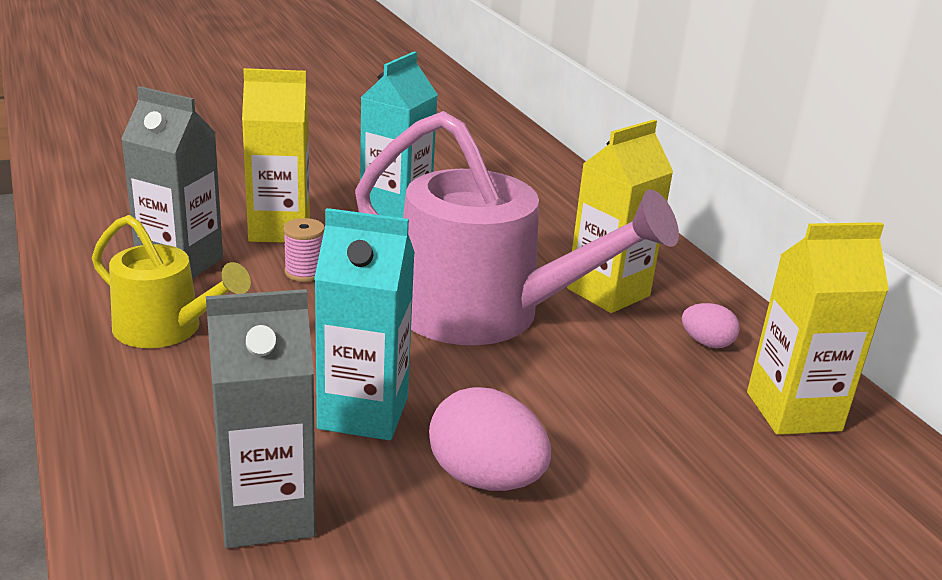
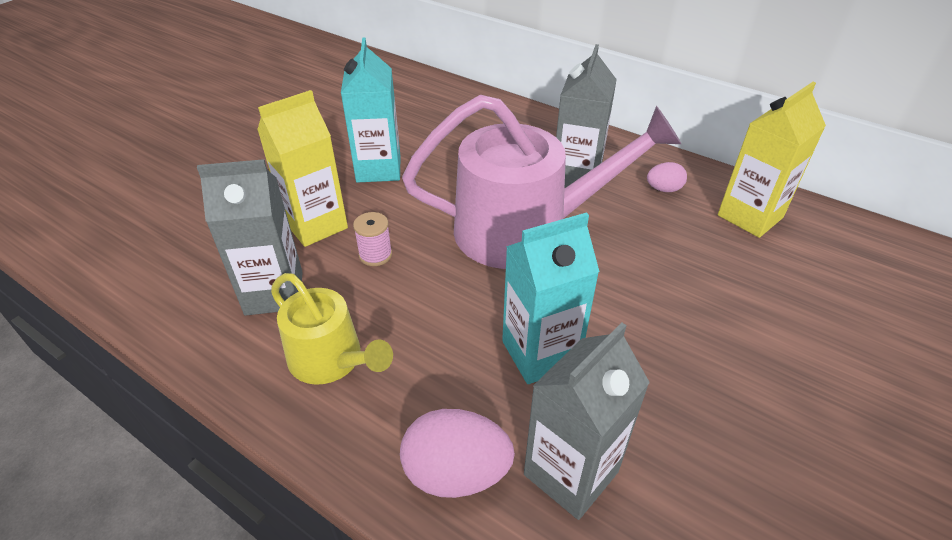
camera: 30 degrees left, 15 degrees up
(165, 329) = (331, 359): yellow watering can -> yellow watering can turned 45 degrees clockwise
(485, 478) = (659, 361): pink egg -> pink egg (456, 473)
(608, 292) = (576, 176): yellow carton -> grey carton

